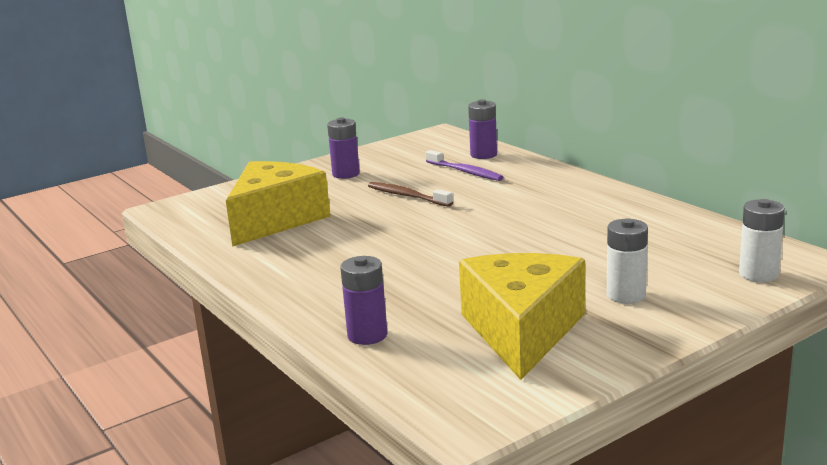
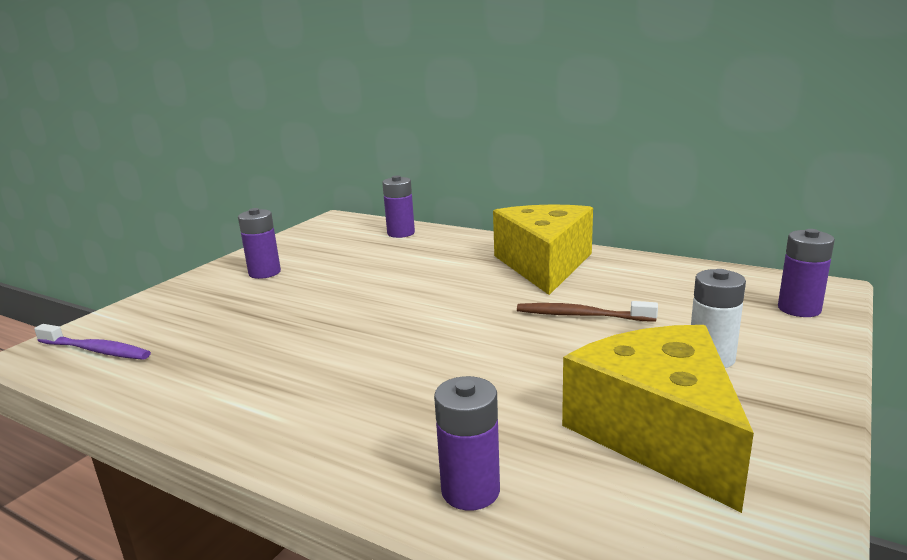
camera: 25 degrees left, 0 degrees up
(275, 220) = (212, 341): yellow cheese -> yellow cheese (544, 265)
(407, 196) = (357, 286): brown toothbrush -> brown toothbrush (581, 315)
(465, 172) = (398, 252): purple toothbrush -> purple toothbrush (96, 350)
(758, 274) = (799, 309): white battery -> purple battery

